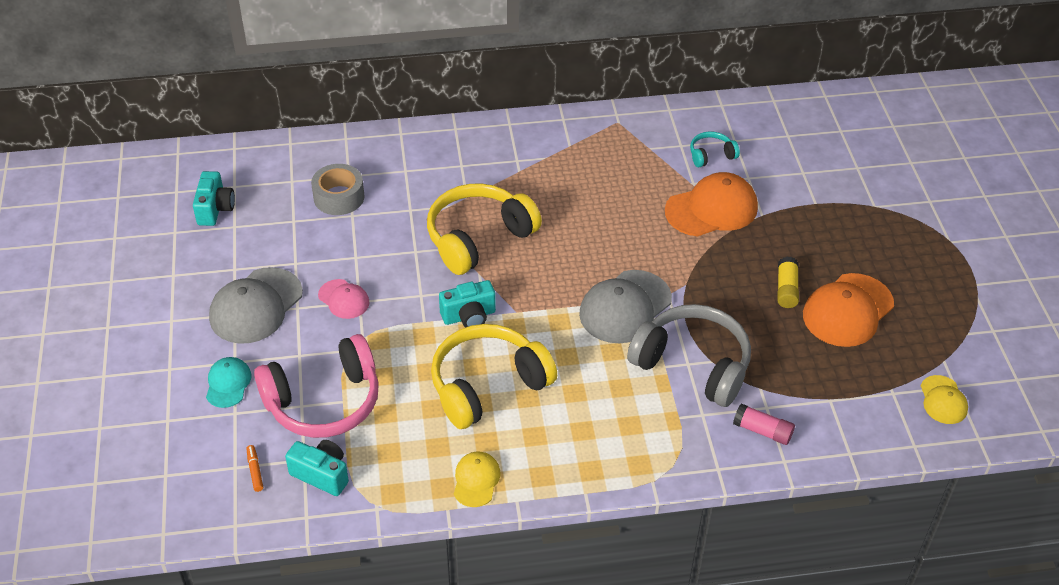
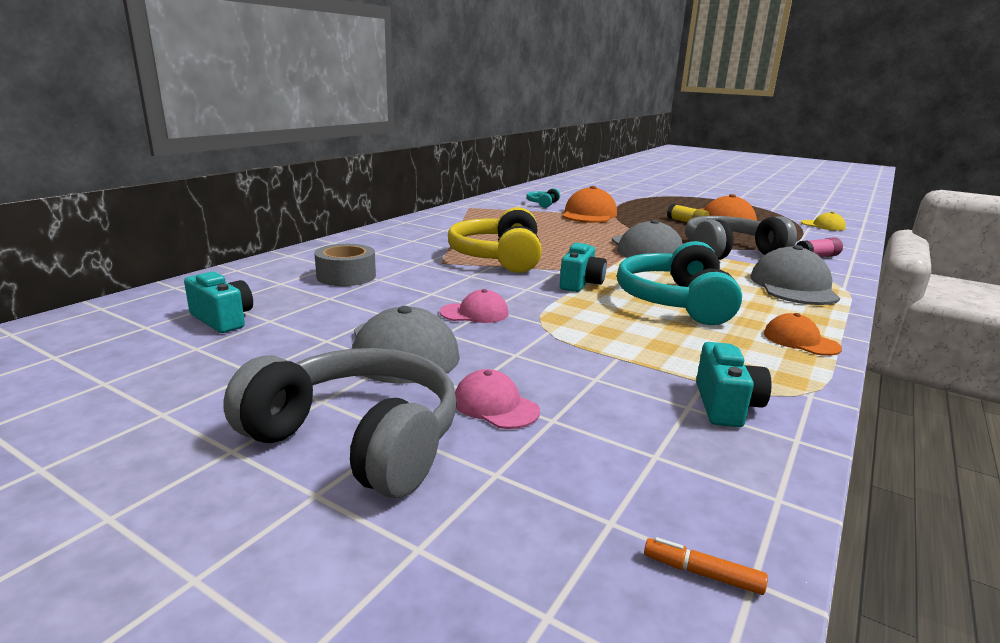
camera: 50 degrees left, 25 degrees down
(151, 358) = (357, 440): none -> grey headphones
(228, 383) = (495, 405): turquoise cap -> pink cap
(255, 471) = (677, 444): orange marker -> orange marker (702, 573)
(321, 474) = (726, 405): turquoise camera -> turquoise camera turned 120 degrees clockwise
(324, 401) = (606, 366): pink headphones -> none
(476, 480) = (800, 341): yellow cap -> orange cap
(487, 385) = (675, 302): yellow headphones -> turquoise headphones
(622, 441) = (793, 286): none -> grey cap

